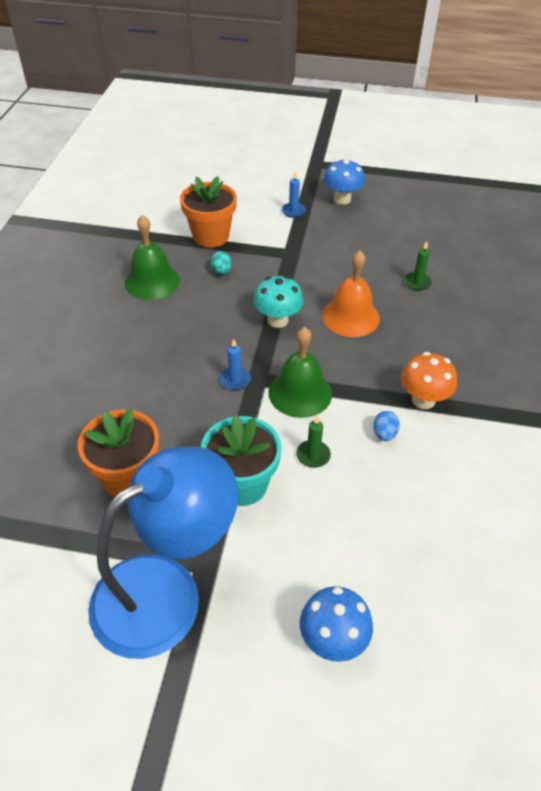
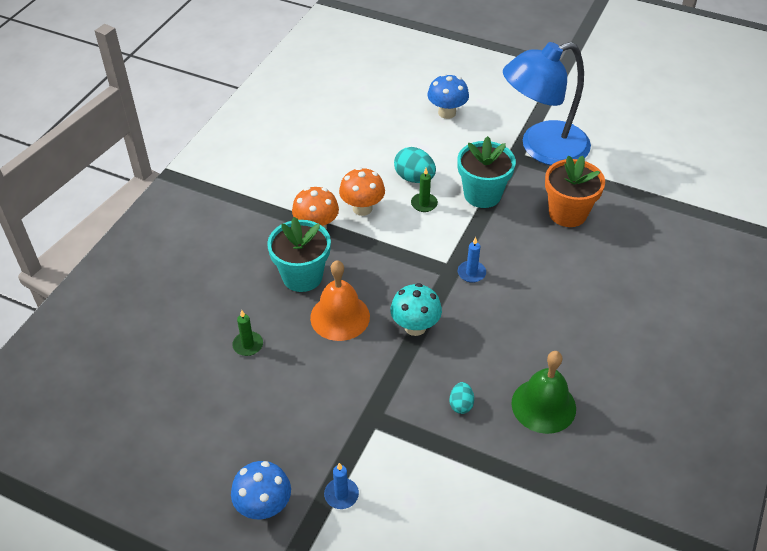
camera: 165 degrees left, 0 degrees up
(210, 236) = (464, 468): orange flower pot -> none
(300, 393) = (417, 251): green bell -> none
(338, 492) = (414, 178): none -> turquoise egg
(384, 434) = (362, 208): blue egg -> orange mushroom
(406, 345) = (302, 276): none -> turquoise flower pot

